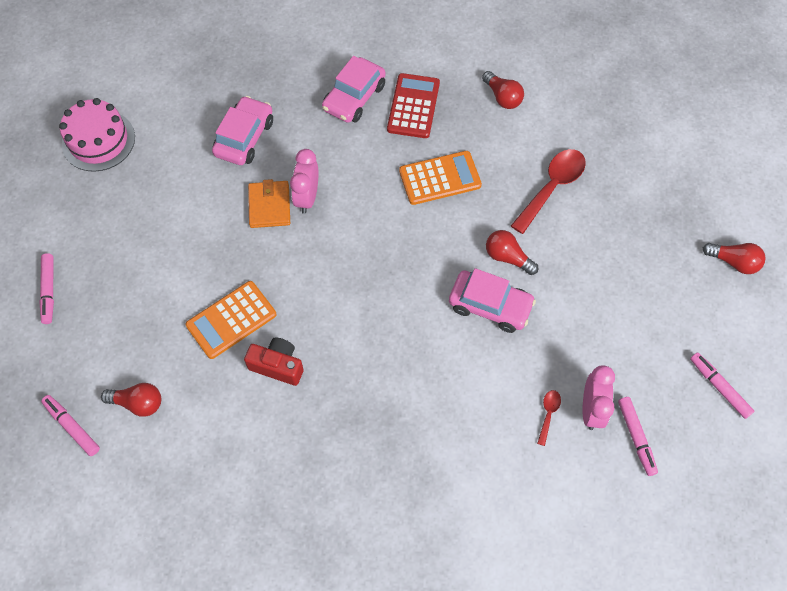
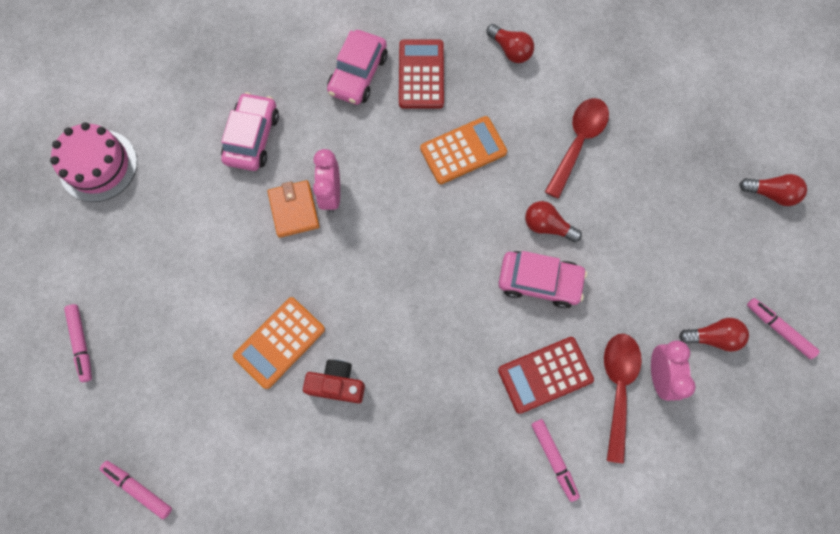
camera: 10 degrees left, 10 degrees up
(138, 403) = (201, 450): red light bulb -> red light bulb (712, 337)
(479, 390) = (545, 374): none -> red calculator
(548, 414) = (618, 387): red spoon -> red spoon, size x2.14
(636, 437) = (707, 396): pink marker -> pink marker (554, 459)

